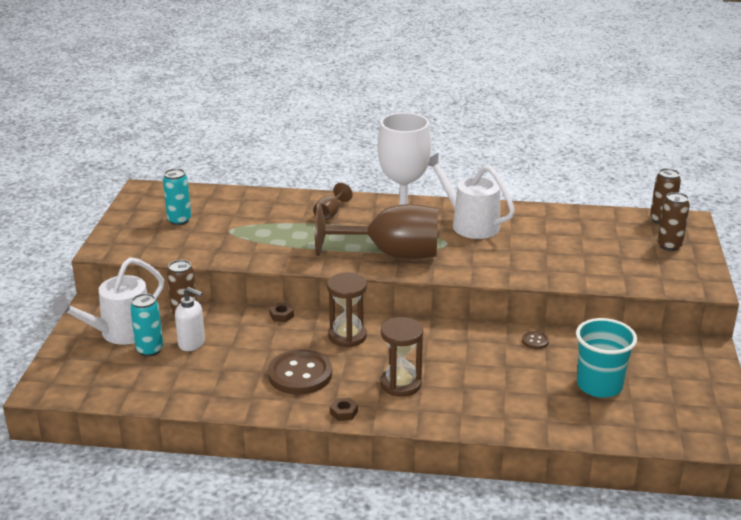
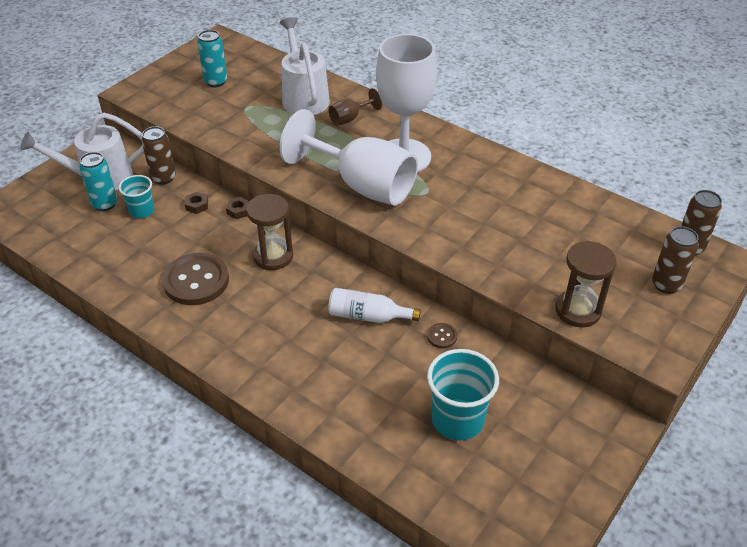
camera: 30 degrees right, 15 degrees up
(192, 343) = (142, 211): white soap dispenser -> turquoise cup
(344, 412) = (194, 339): brown nut -> brown nut (197, 205)
(391, 254) = (362, 185): brown goblet -> white goblet
(401, 384) = (270, 330): brown hourglass -> brown hourglass (578, 310)
(467, 348) = (368, 316): none -> white bottle
(469, 224) = (471, 177): white watering can -> white watering can (303, 97)

